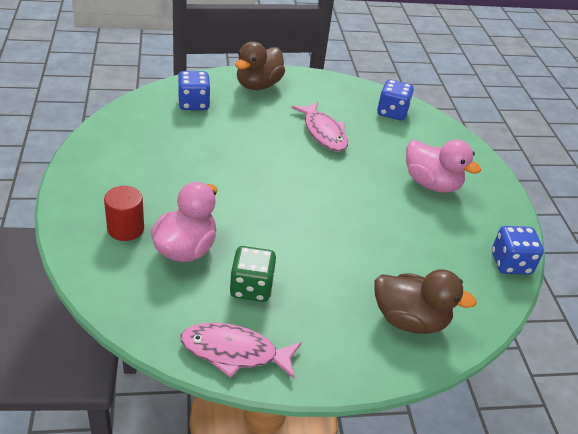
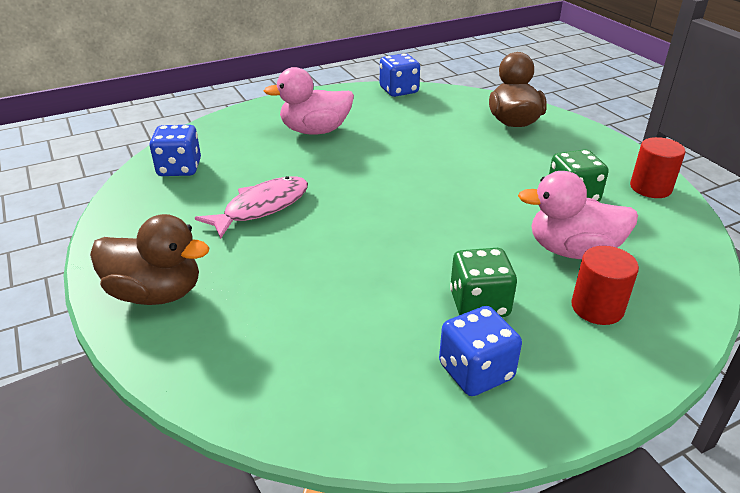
camera: 105 degrees left, 5 degrees down
(168, 183) = (479, 304): none -> green dice
(193, 104) = (257, 348): blue dice -> blue dice (475, 371)
(234, 352) = (650, 188): pink fish -> red cylinder
(431, 184) = (315, 131): pink duck -> pink duck turned 120 degrees counterclockwise

